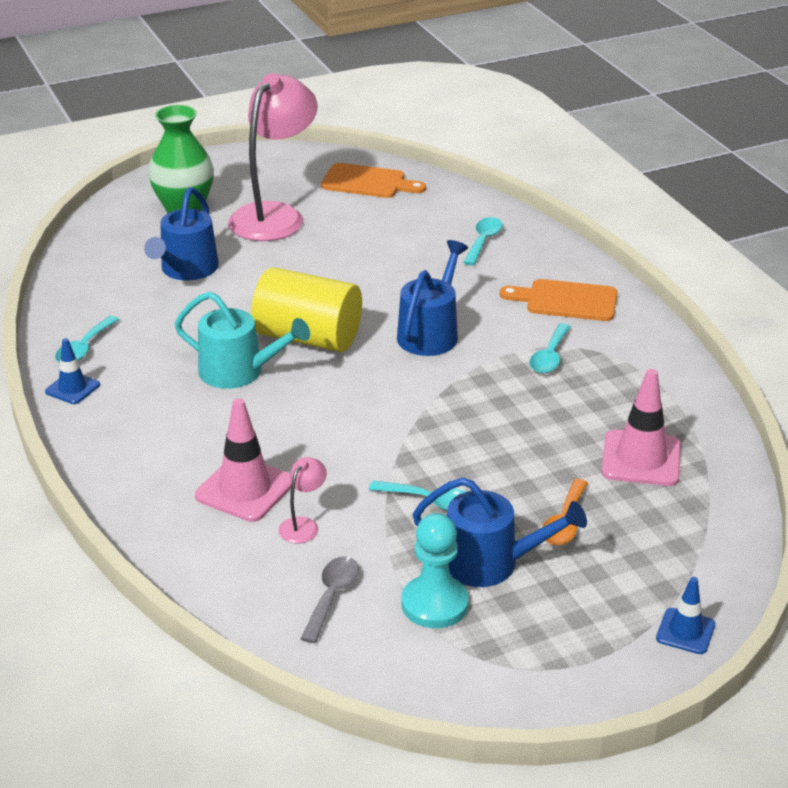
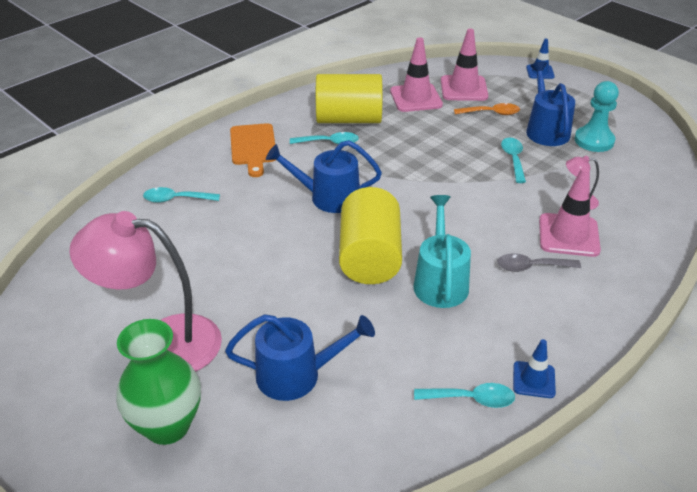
camera: 110 degrees left, 5 degrees up
(332, 597) = (624, 175): grey spoon -> grey spoon (531, 267)
(367, 182) = (74, 294): orange cutting board -> none
(603, 384) = (348, 119): none -> yellow cylinder
(654, 517) = (464, 88): none -> pink traffic cone

